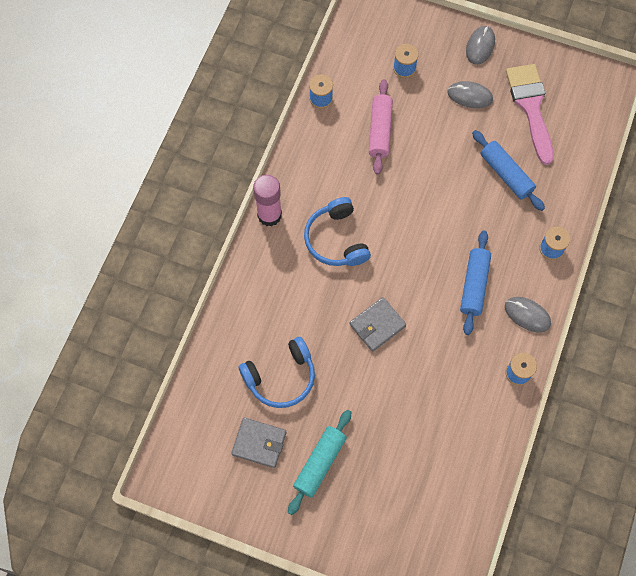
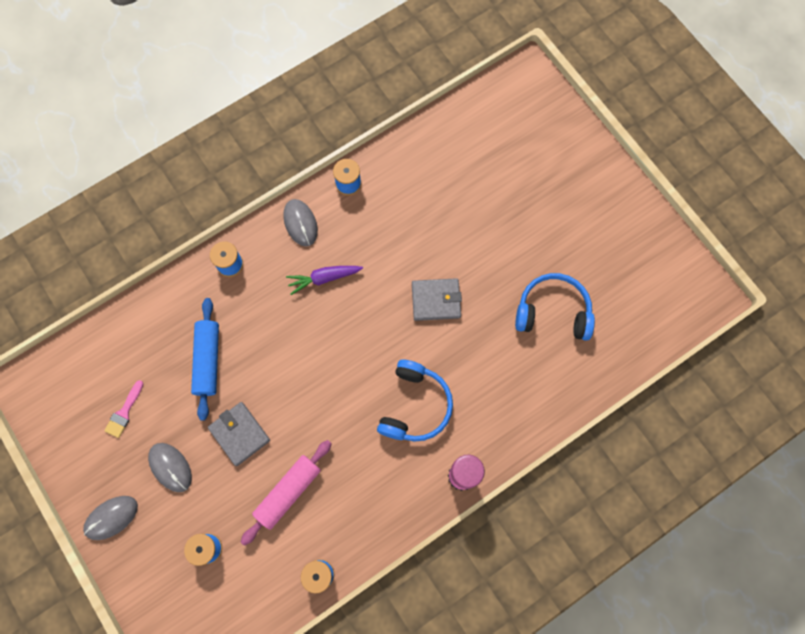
camera: 145 degrees left, 5 degrees up
(259, 443) = (607, 269): grey wallet -> grey wallet (239, 434)
(320, 463) = (566, 220): turquoise rolling pin -> none
(474, 285) = (324, 278): blue rolling pin -> purple carrot
(531, 107) = (124, 412): pink brush -> pink brush, size x0.45

